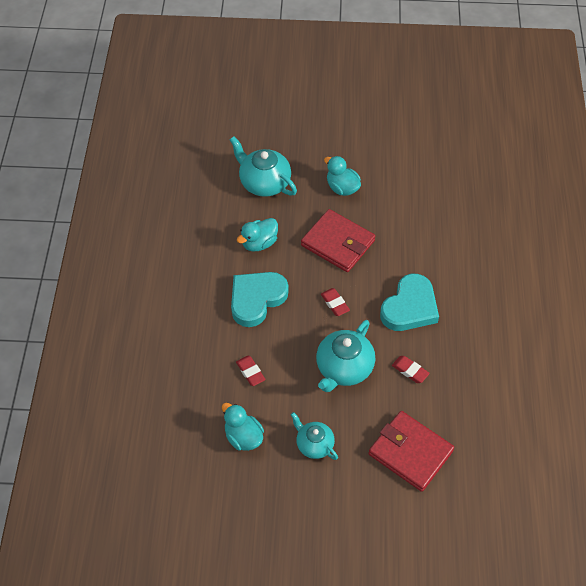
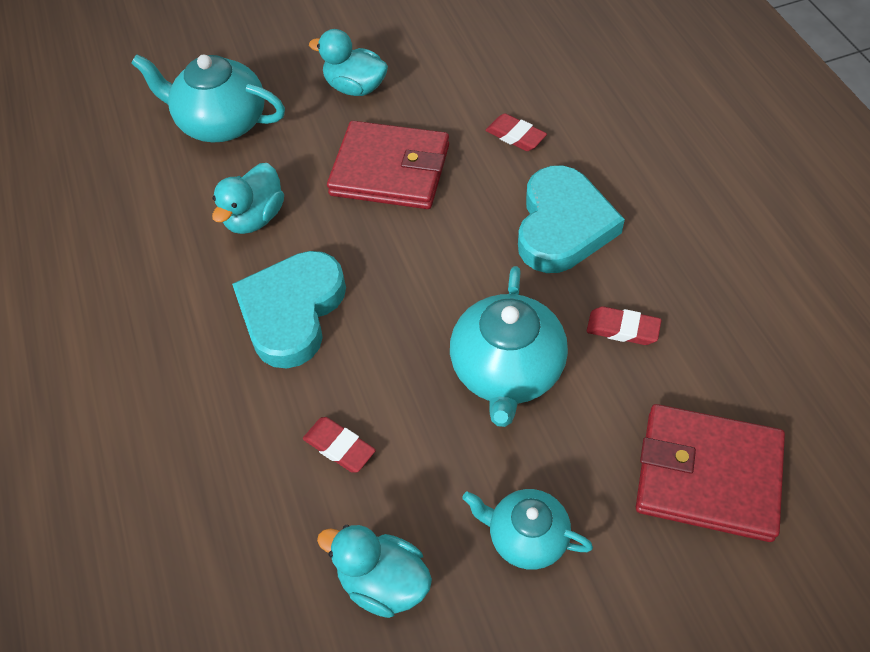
camera: 20 degrees left, 0 degrees up
(335, 303) = (434, 267): red eraser -> red eraser (515, 136)

